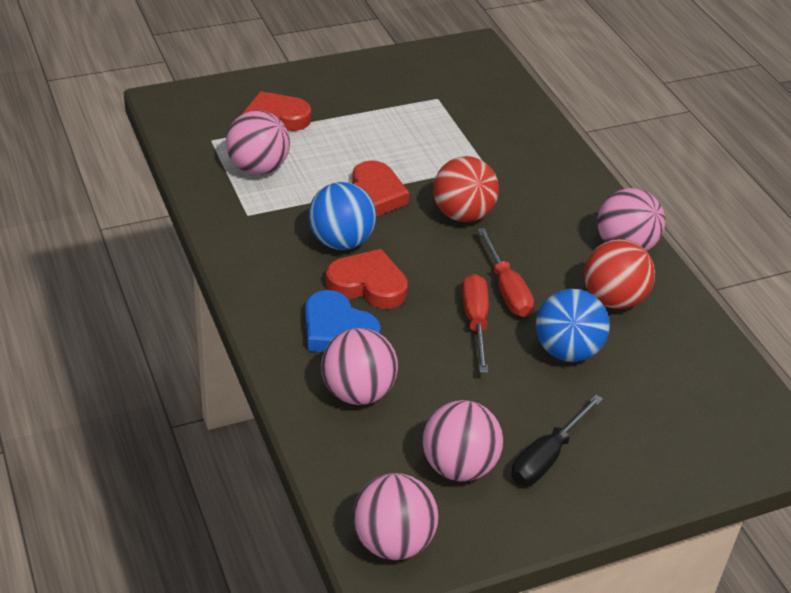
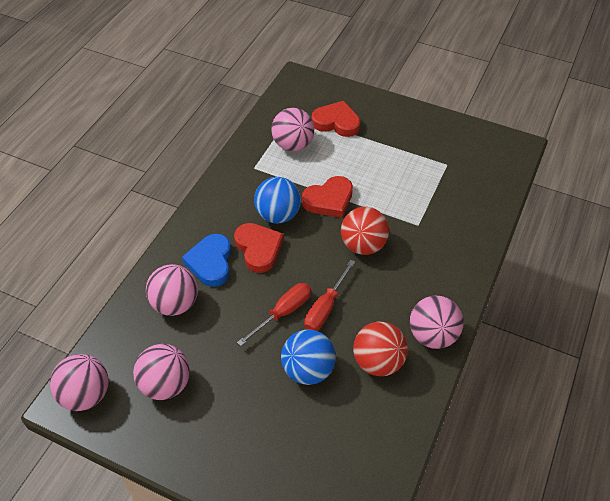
camera: 50 degrees right, 10 degrees up
(547, 457) = (213, 419): black screwdriver -> none

